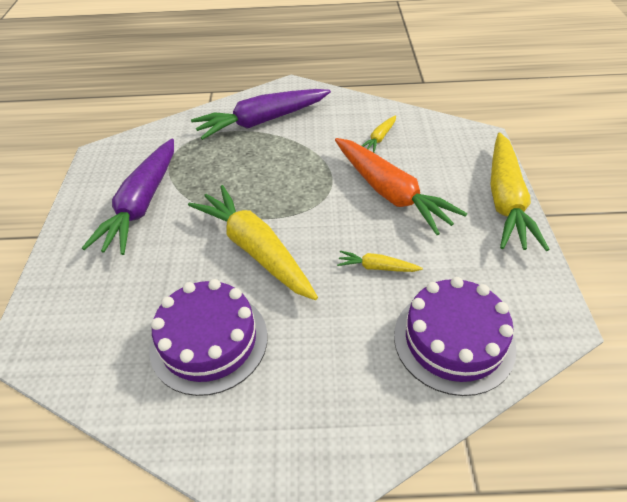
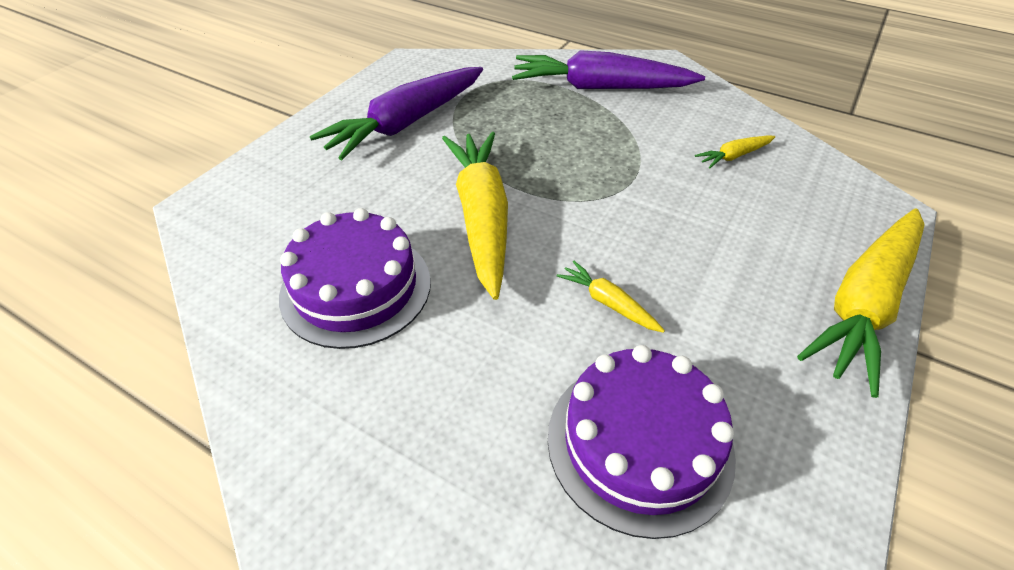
camera: 30 degrees right, 0 degrees up
(390, 192) = (696, 224): orange carrot -> none

